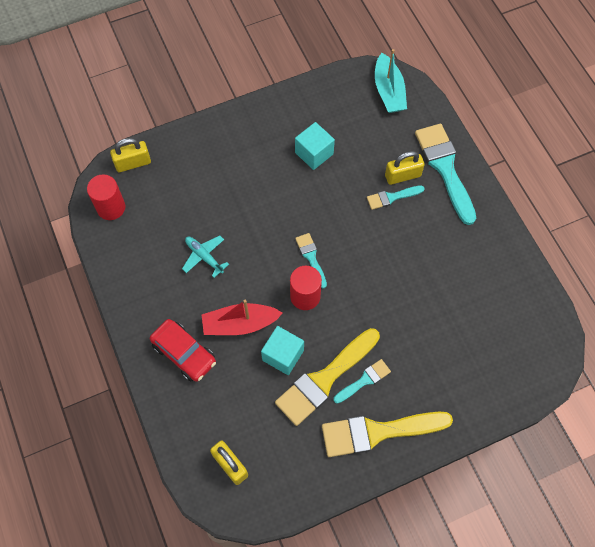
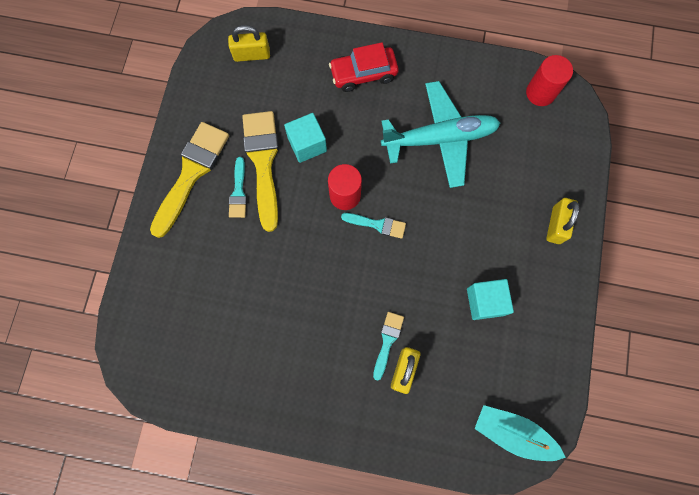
camera: 125 degrees right, 10 degrees up
(133, 163) = (577, 135): yellow padlock -> yellow padlock (556, 225)
(204, 256) = (440, 138): turquoise plane -> turquoise plane, size x2.12
(240, 324) = (358, 129): red boat -> none
(445, 168) = (383, 419): turquoise brush -> none

